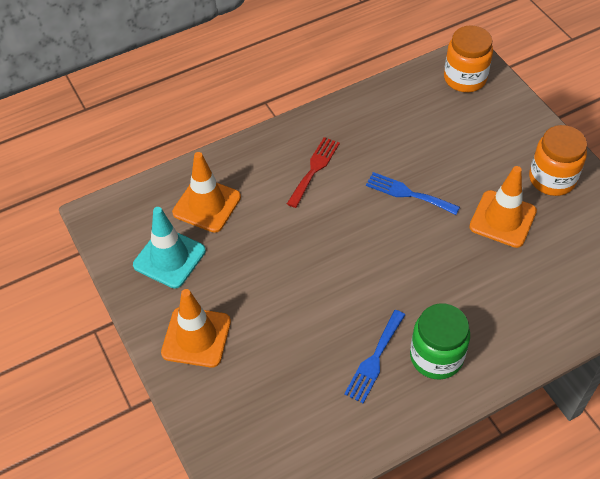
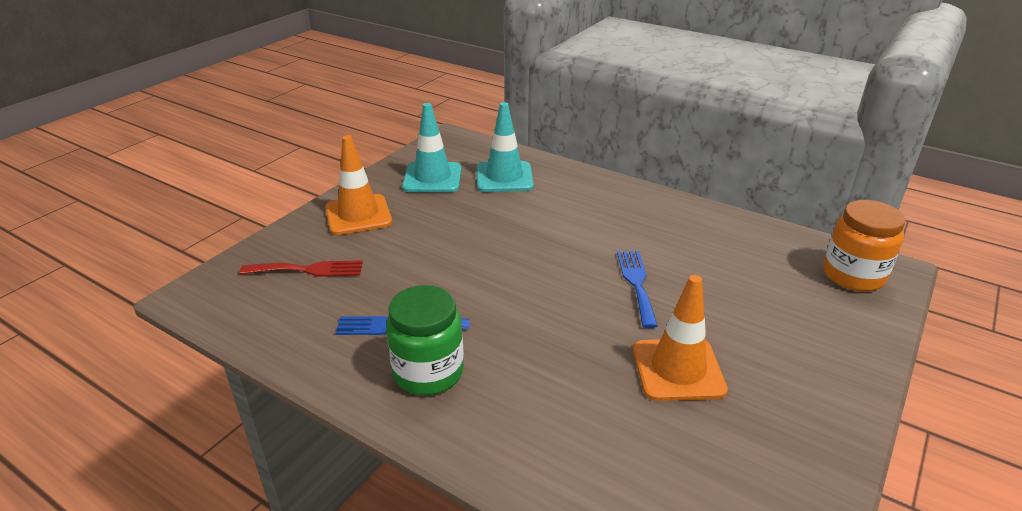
camera: 60 degrees right, 20 degrees down
(207, 205) = (504, 177): orange traffic cone -> turquoise traffic cone
(314, 169) = (603, 217): red fork -> red fork (308, 270)
(552, 179) = (794, 398): orange jar -> none

